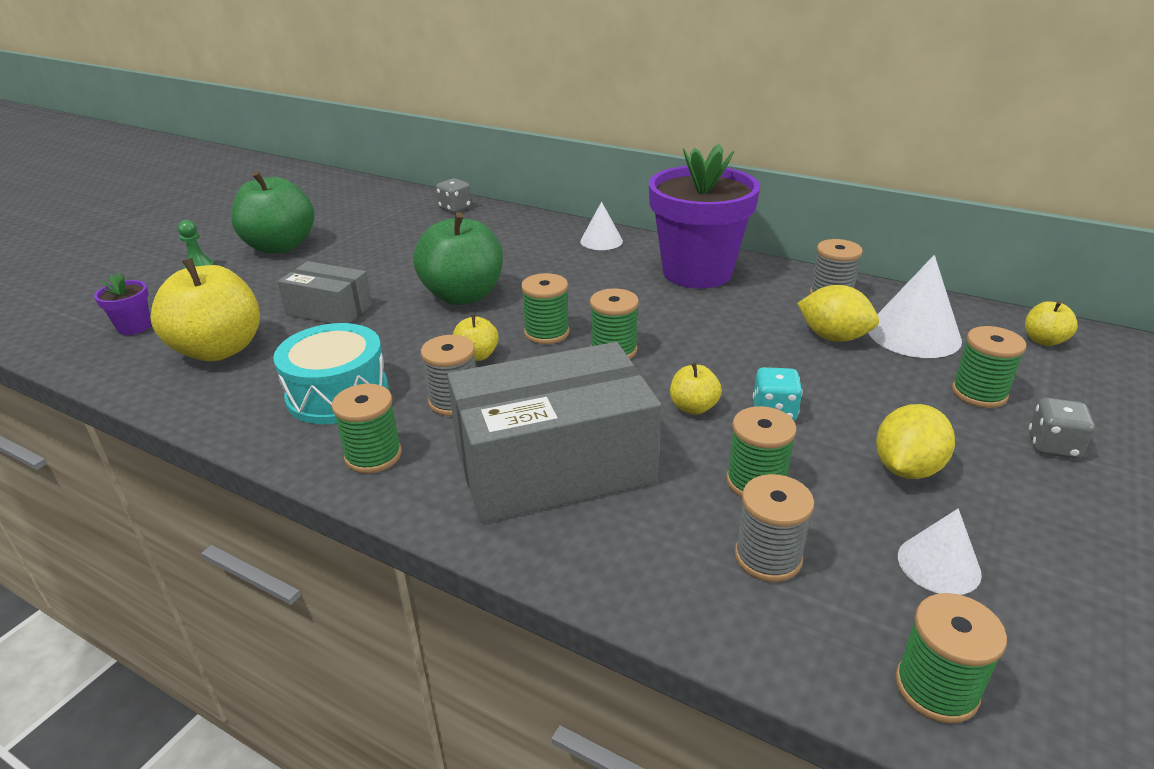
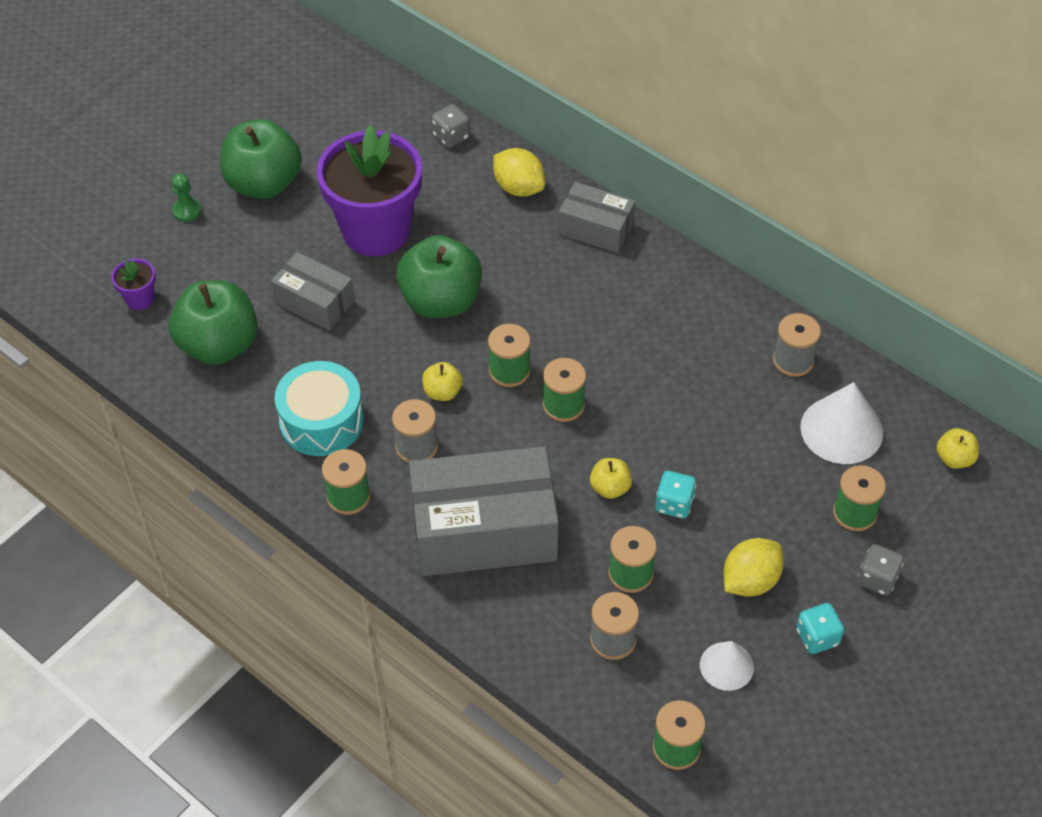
camera: 10 degrees right, 20 degrees up
(219, 350) = (219, 345): yellow apple -> green apple
(601, 241) = (596, 229): white cone -> grey box
(697, 272) = (677, 301): purple flower pot -> purple flower pot (376, 231)
(833, 337) = (766, 421): yellow lemon -> yellow lemon (519, 188)
(1031, 514) = (817, 637): none -> turquoise dice

